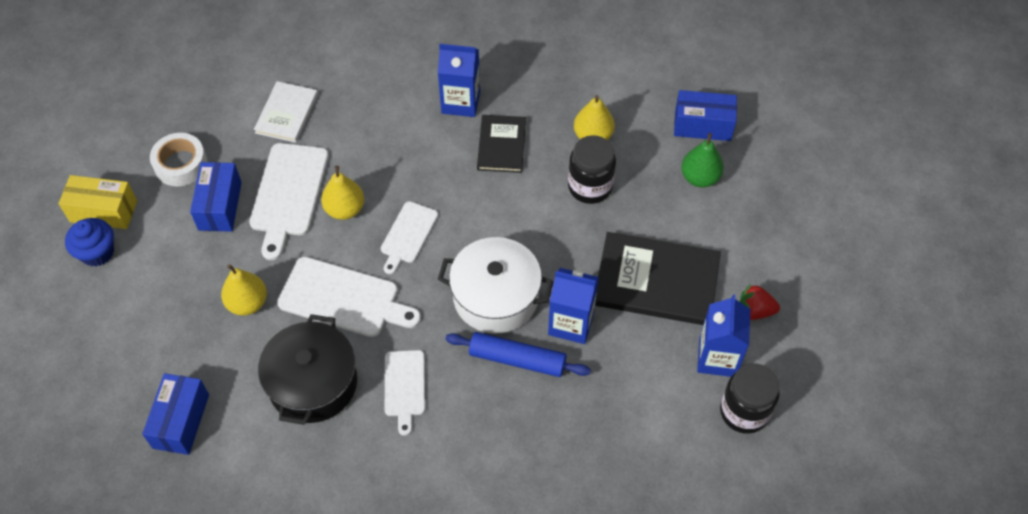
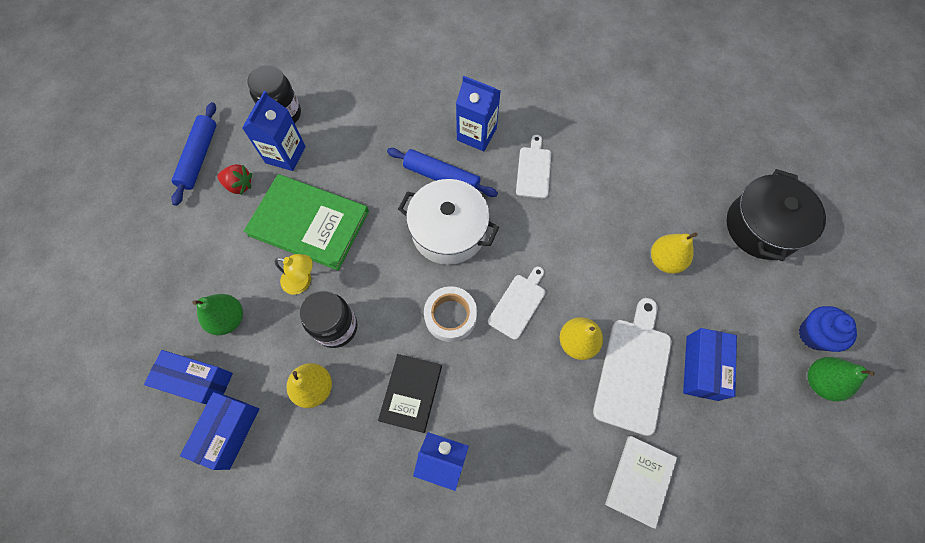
camera: 170 degrees left, 10 degrees up
(103, 211) = (820, 381): yellow box -> green pear
(181, 164) = (750, 428): white tape -> white tape (450, 316)
(181, 421) = (709, 171): blue box -> blue box (229, 432)
(313, 383) = (606, 184): black pot -> black pot (762, 227)
(343, 298) = (580, 251): white cutting board -> none
(571, 323) = (391, 199): blue carton -> blue carton (476, 134)
(639, 222) = (302, 281): none -> yellow lamp
(656, 281) = (309, 223): black book -> green book
(820, 337) = (199, 157): none -> blue rolling pin

